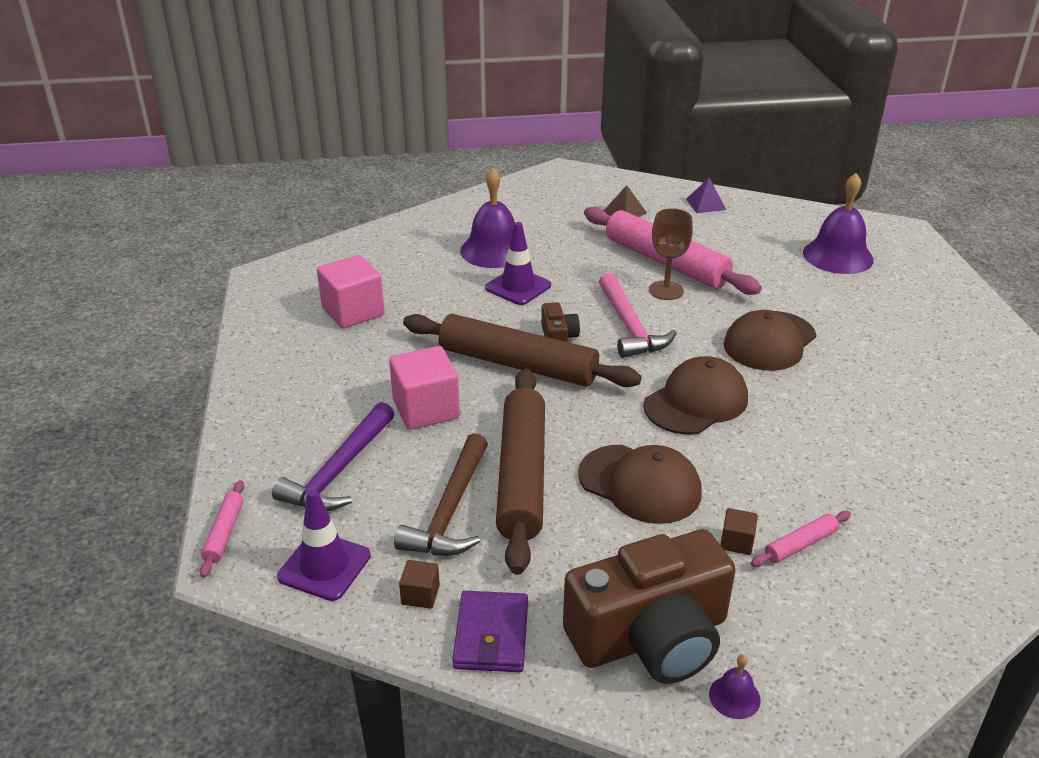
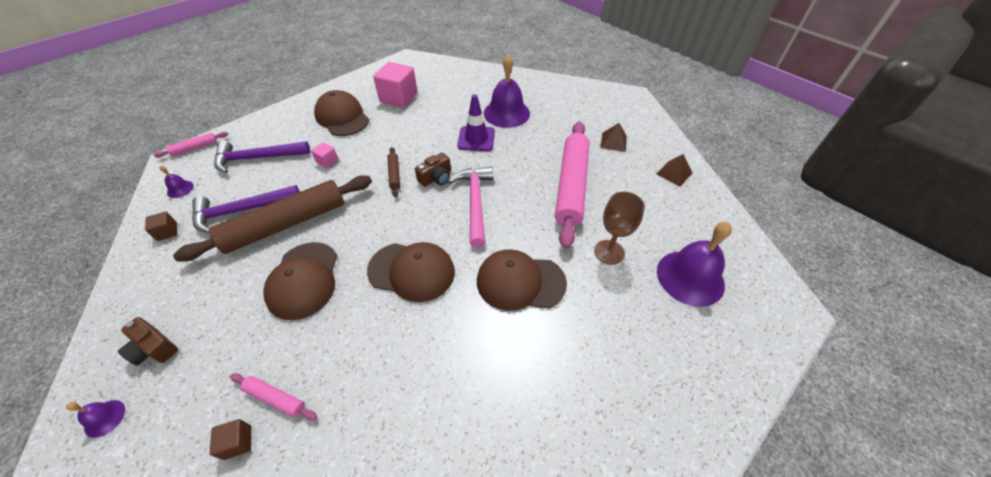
camera: 55 degrees right, 15 degrees up
(324, 566) = (180, 189): purple traffic cone -> purple bell
(336, 370) = (342, 117): none -> brown cap
(426, 409) = (327, 161): pink cube -> pink cube, size x0.48
(450, 510) = (241, 210): brown hammer -> purple hammer
(491, 635) = (141, 274): purple wallet -> none
(517, 364) = (394, 174): brown rolling pin -> brown rolling pin, size x0.42
(629, 326) = (475, 203): pink hammer -> pink hammer turned 135 degrees clockwise
(651, 637) = (154, 348): brown camera -> brown camera, size x0.44
(666, 290) = (535, 201): brown goblet -> brown goblet (609, 252)
(706, 204) = (674, 173): purple pyramid -> brown pyramid
(736, 542) = (264, 357): brown cube -> brown cube (238, 442)

